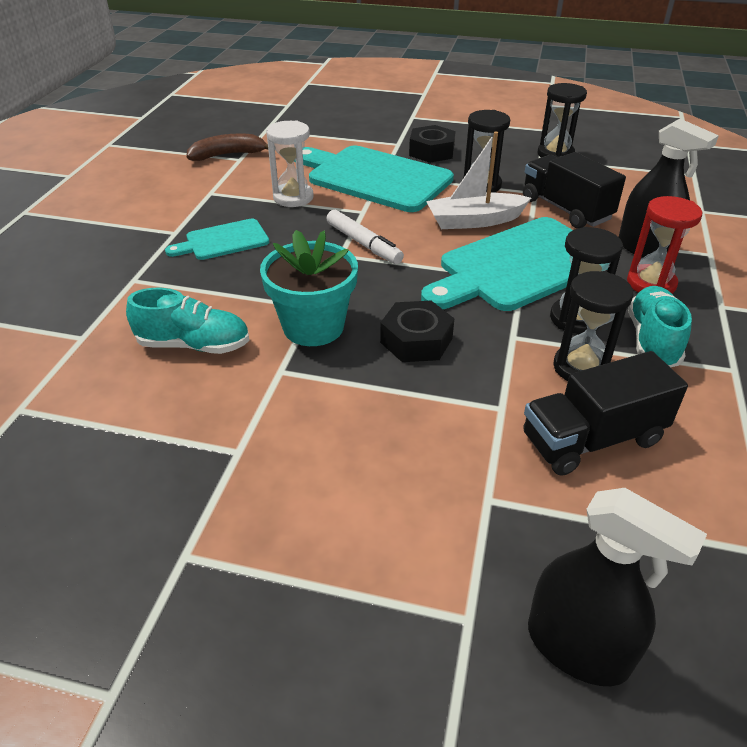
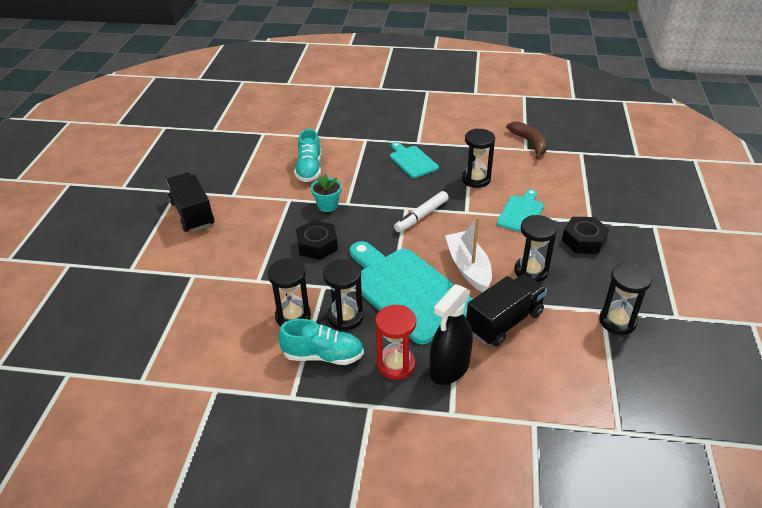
camera: 85 degrees right, 0 degrees up
(293, 197) = (476, 179): white hourglass -> black hourglass
(313, 327) = (327, 205): turquoise flower pot -> turquoise flower pot, size x0.57
(374, 177) = (521, 213): turquoise cutting board -> turquoise cutting board, size x0.51
(577, 647) = (109, 301): black spray bottle -> none
(592, 439) = (230, 316): black truck -> black truck (192, 214)

